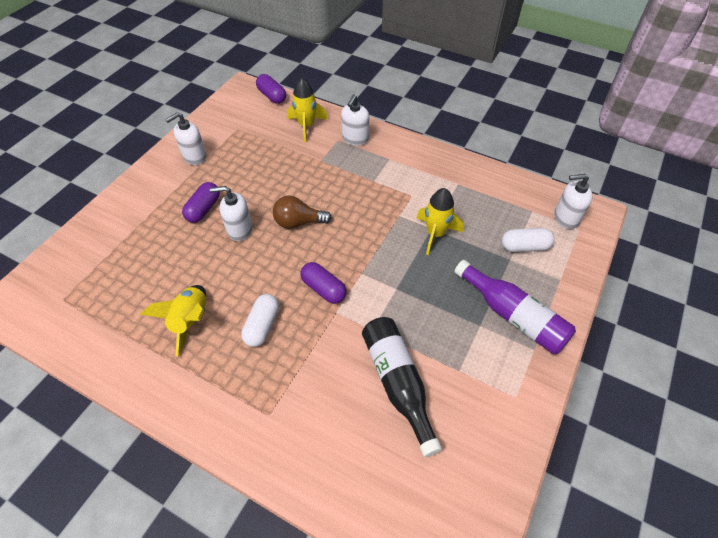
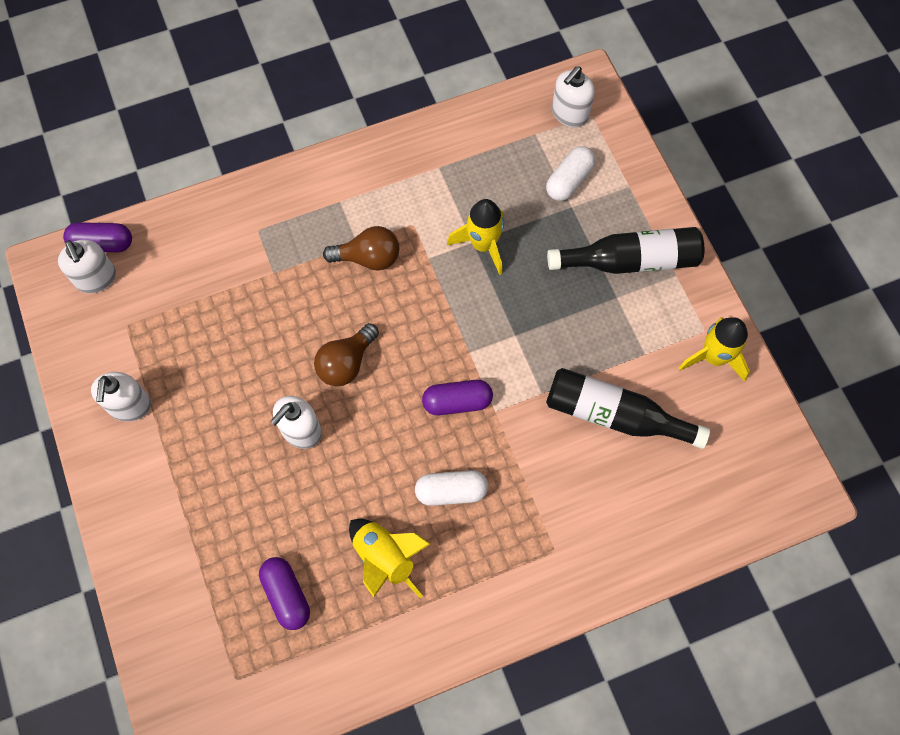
camera: 50 degrees left, 15 degrees up
(203, 209) = (232, 449): purple capsule -> purple capsule (286, 595)
(262, 326) = (451, 491): white capsule -> white capsule turned 60 degrees counterclockwise
(306, 126) = (200, 245): yellow rocket -> yellow rocket (713, 357)
(355, 139) = (273, 211): white soap dispenser -> white soap dispenser (96, 278)
(370, 191) = (368, 258): none -> brown light bulb
(513, 316) = (631, 261): purple bottle -> black bottle

